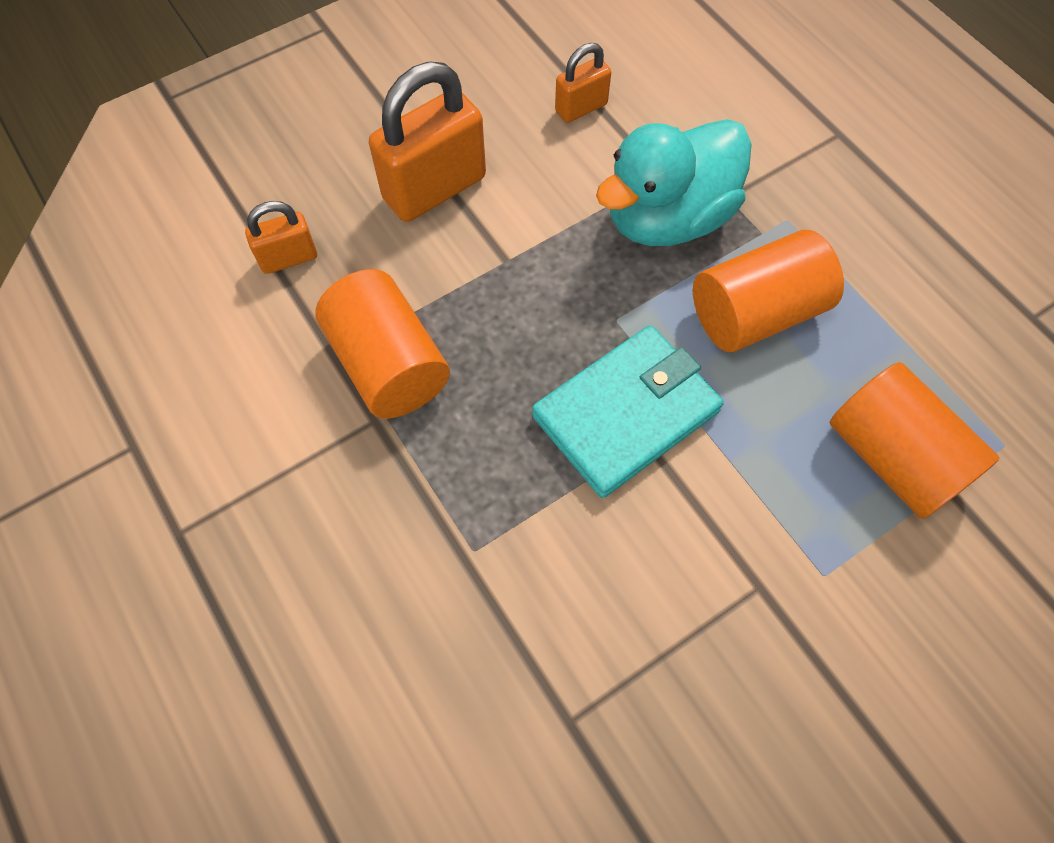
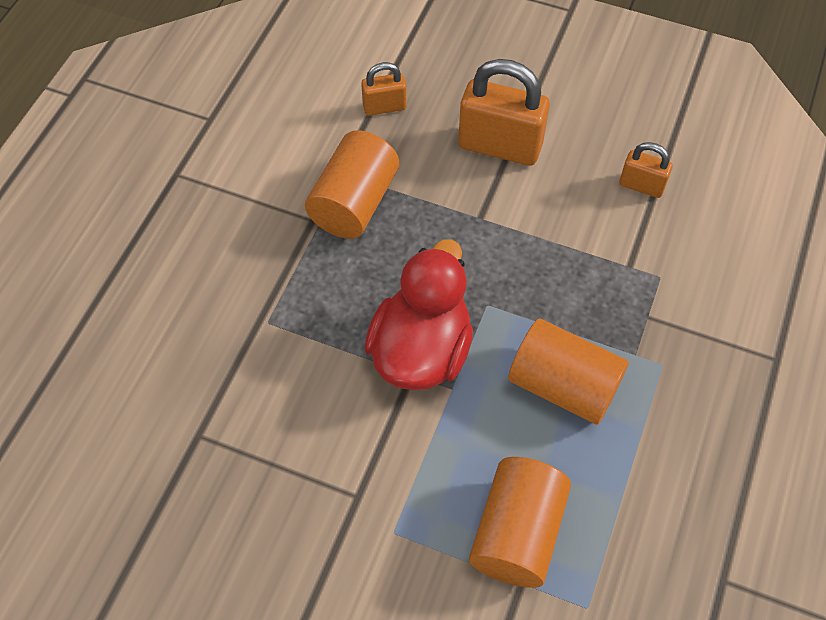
camera: 55 degrees right, 5 degrees down
(288, 258) = (384, 107): orange padlock -> orange padlock turned 45 degrees counterclockwise
(626, 414) = (421, 350): turquoise wallet -> red duck
(667, 218) = (595, 289): turquoise duck -> none

